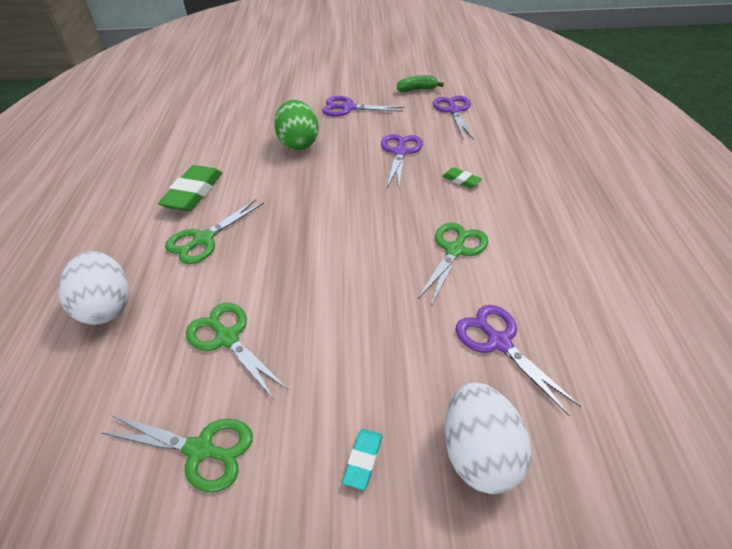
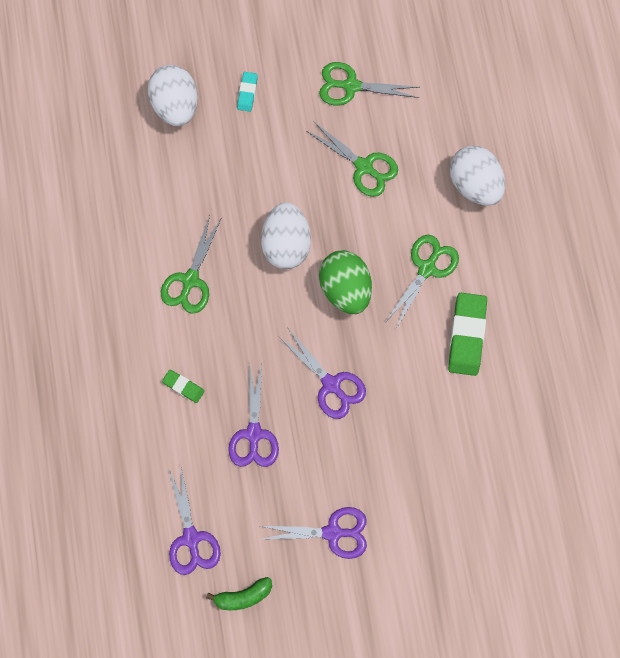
camera: 170 degrees right, 30 degrees up
(298, 143) = (378, 440): green egg -> green egg (345, 288)
(344, 271) = (286, 244): none -> white egg
(499, 342) = (158, 187): purple scissors -> purple scissors (331, 384)

